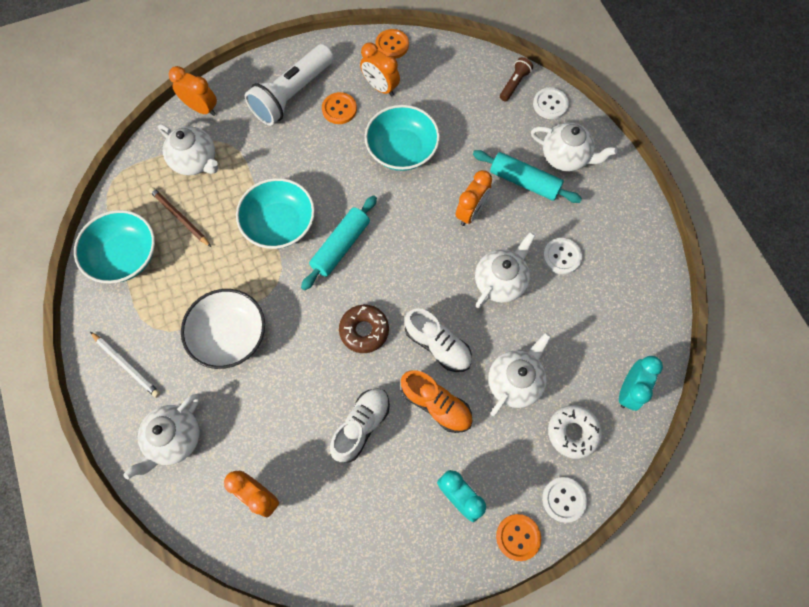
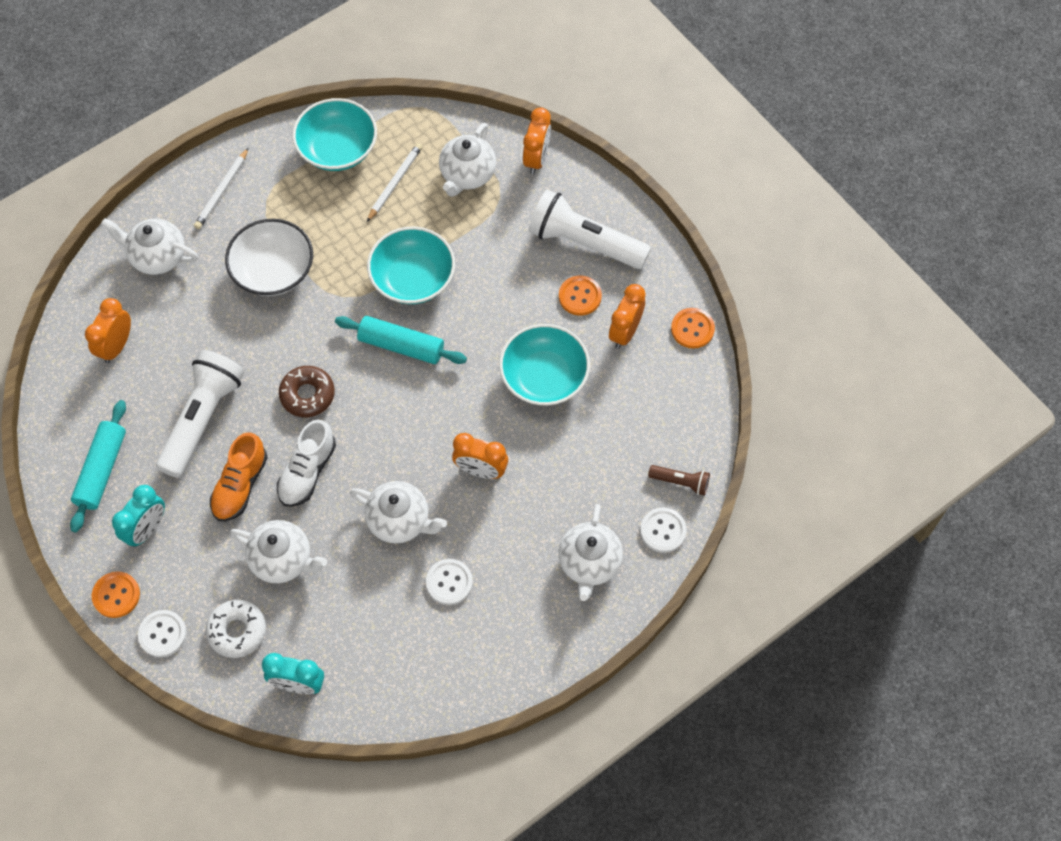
camera: 75 degrees right, 5 degrees down
(180, 217) = (395, 183): brown pencil -> white pencil
(361, 426) = (203, 419): white shoe -> white flashlight
(524, 182) = (539, 521): turquoise rolling pin -> turquoise rolling pin (102, 470)

